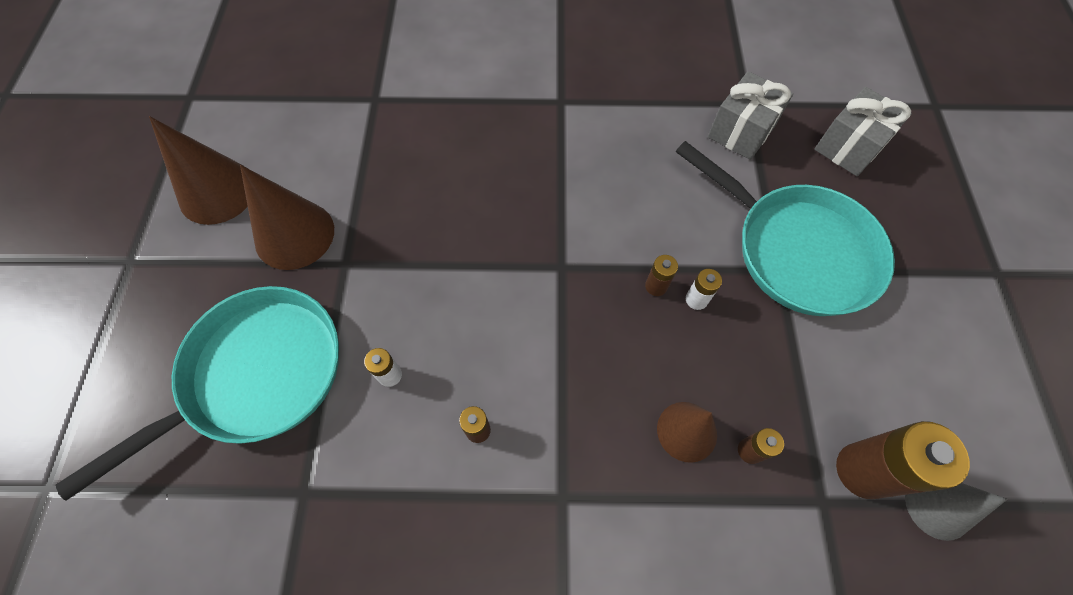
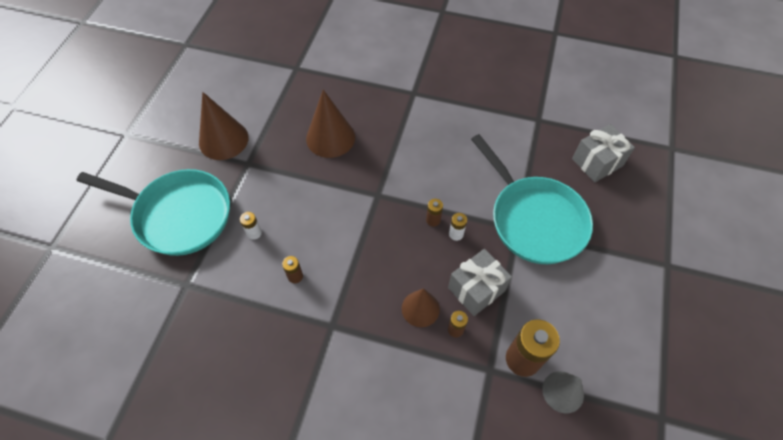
camera: 15 degrees right, 5 degrees down
(217, 192) = (186, 105): brown cone -> brown cone (330, 137)
(255, 376) = (178, 215): turquoise pan -> turquoise pan turned 45 degrees clockwise
(741, 131) = (526, 137): grey gift -> grey gift (476, 289)

